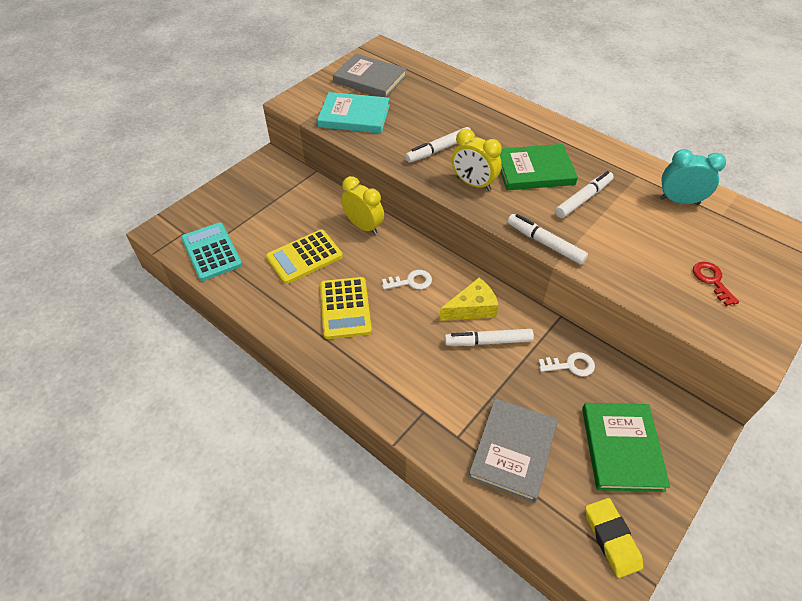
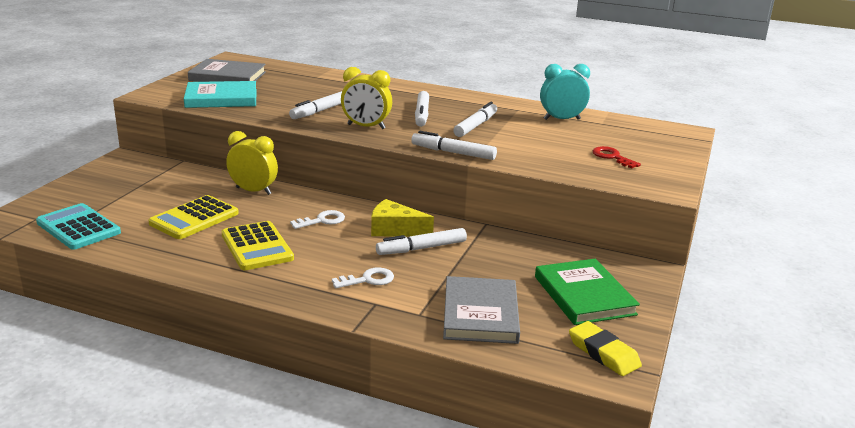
camera: 20 degrees left, 25 degrees down
(472, 308) = (395, 230): yellow cheese -> yellow cheese turned 120 degrees counterclockwise
(534, 170) = (421, 114): green book -> white marker
(570, 365) = (510, 252): white key -> white key (368, 280)

